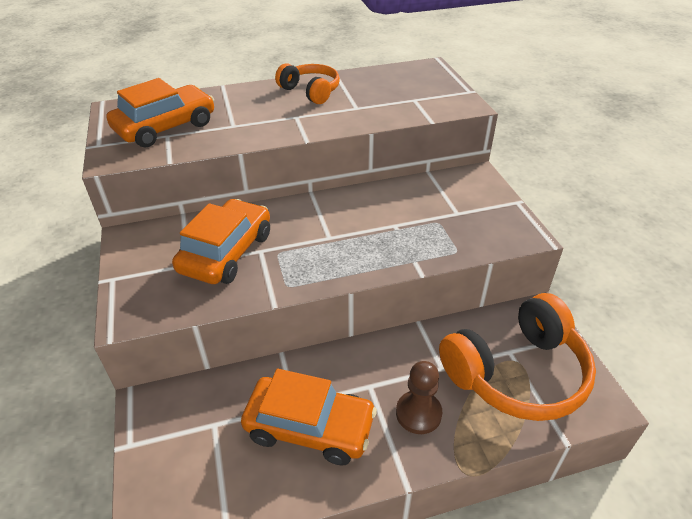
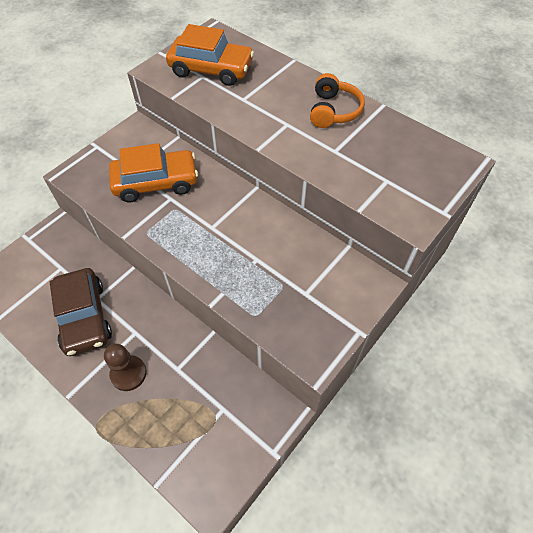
camera: 55 degrees right, 15 degrees up
(309, 427) = (84, 317): orange car -> brown car
(517, 373) = (203, 423): orange headphones -> none

